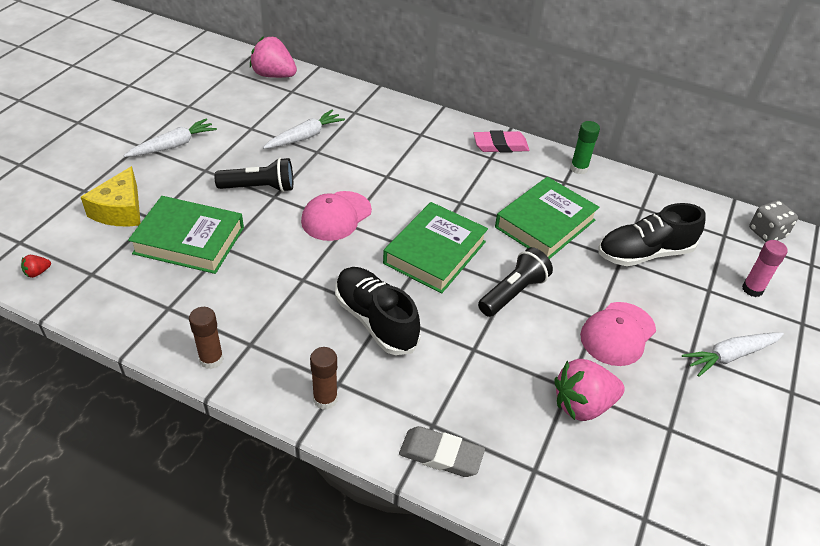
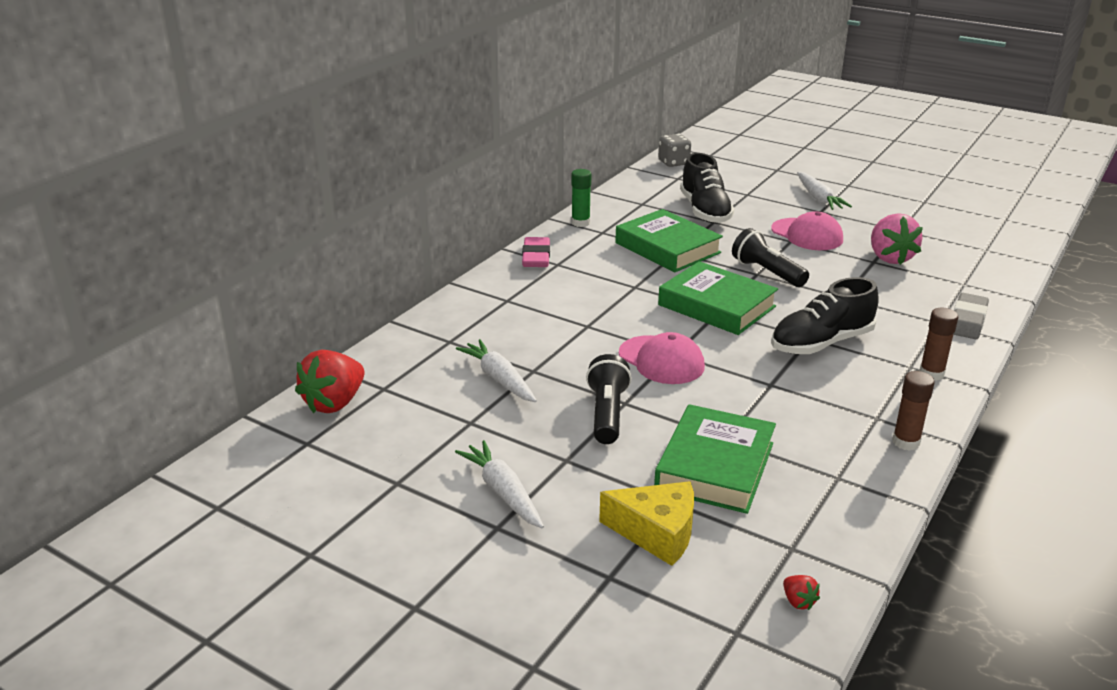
camera: 80 degrees left, 15 degrees down
(274, 75) = (334, 403): pink strawberry -> red strawberry
(752, 289) = (743, 179): pink glue stick -> none

